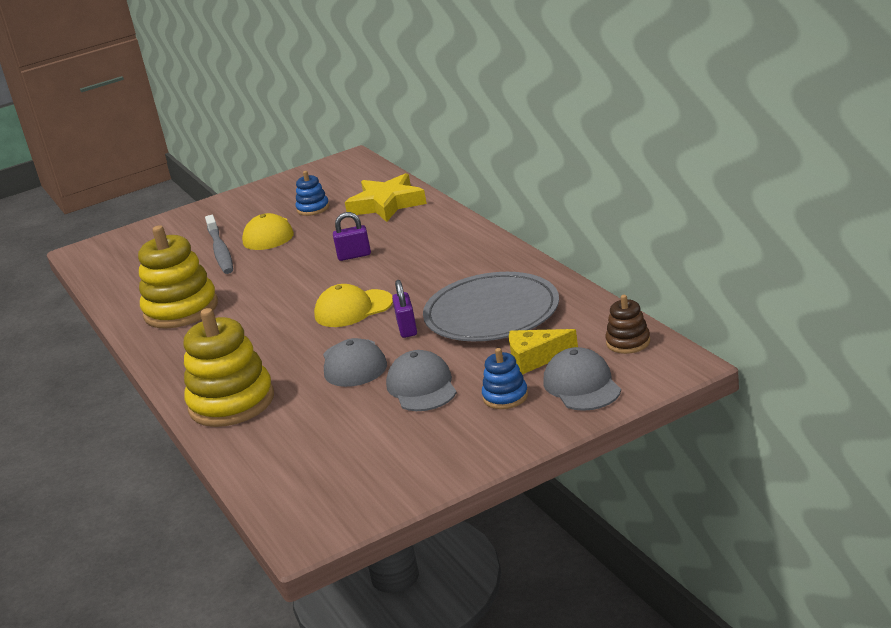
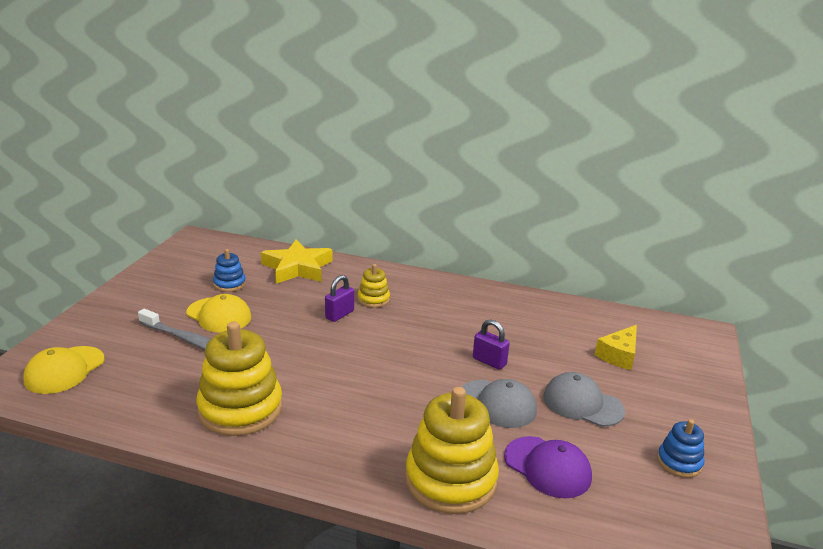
camera: 50 degrees left, 0 degrees up
(309, 420) = (547, 467): none -> purple cap
(353, 309) = (416, 358): yellow cap -> yellow cap (64, 370)
(403, 248) = (373, 299): none -> yellow stacking toy
(491, 313) = (530, 331): grey plate -> none
(505, 397) = (650, 390): blue stacking toy -> blue stacking toy (679, 462)
(582, 385) = (680, 364): grey cap -> none
(628, 342) = (652, 326): brown stacking toy -> none

